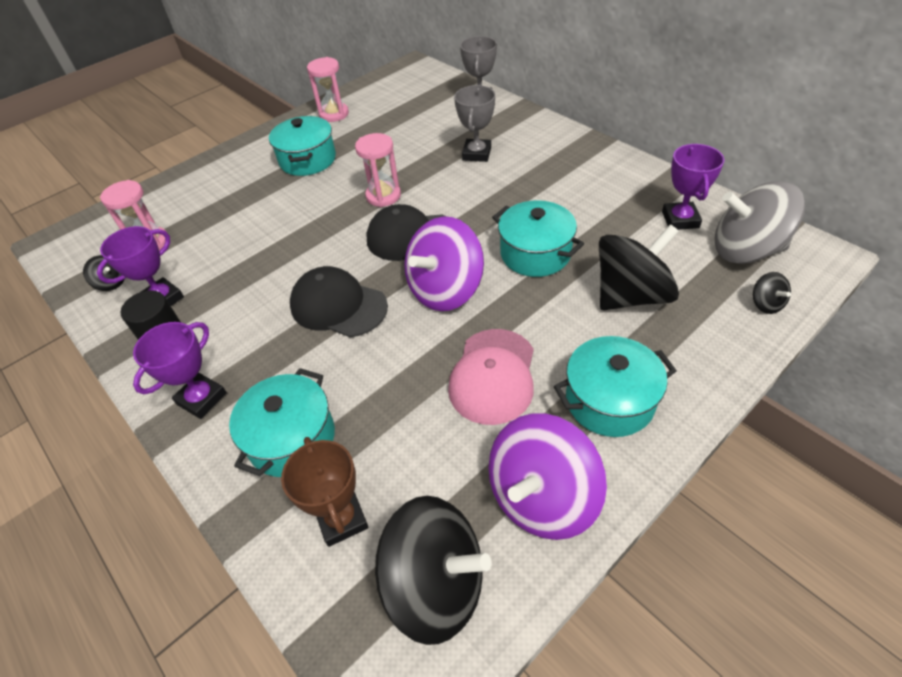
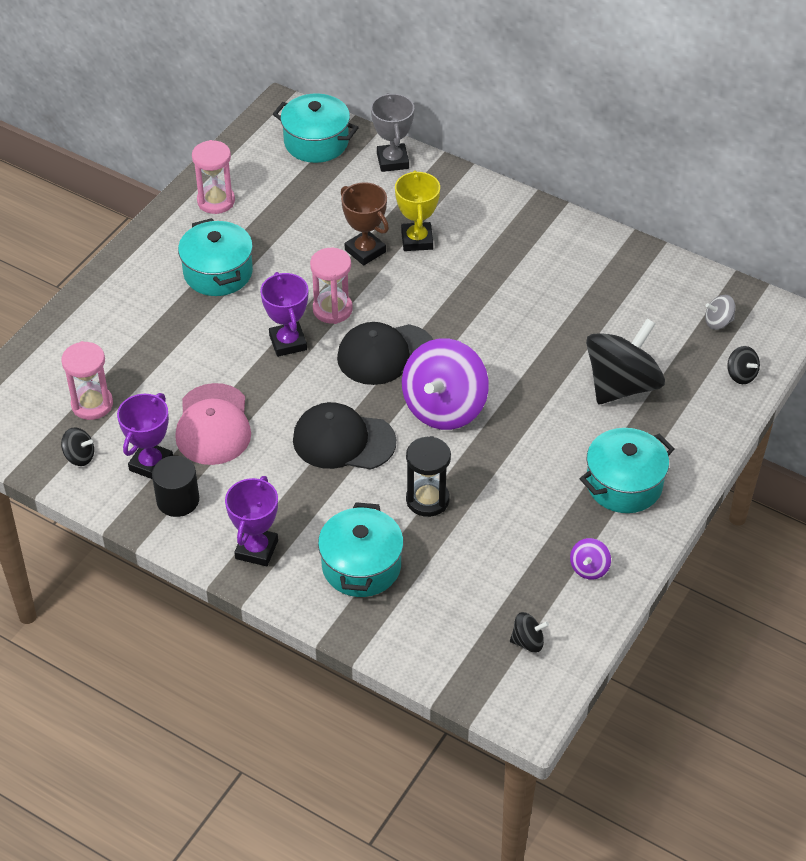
camera: 20 degrees left, 0 degrees up
(342, 519) = (435, 615): brown trophy -> brown trophy (365, 251)
(391, 378) = (427, 500): none -> black hourglass
(436, 584) = (528, 641): black spinning top -> black spinning top, size x0.43
(476, 154) = (417, 240): grey trophy -> yellow trophy
(493, 376) = (518, 481): pink cap -> pink cap (213, 425)
(535, 253) = (520, 355): turquoise pot -> turquoise pot (316, 142)
(542, 497) = (589, 568): purple spinning top -> purple spinning top, size x0.43
(680, 219) = (652, 296): purple trophy -> purple trophy (288, 342)
(746, 250) = (718, 322): grey spinning top -> grey spinning top, size x0.43

